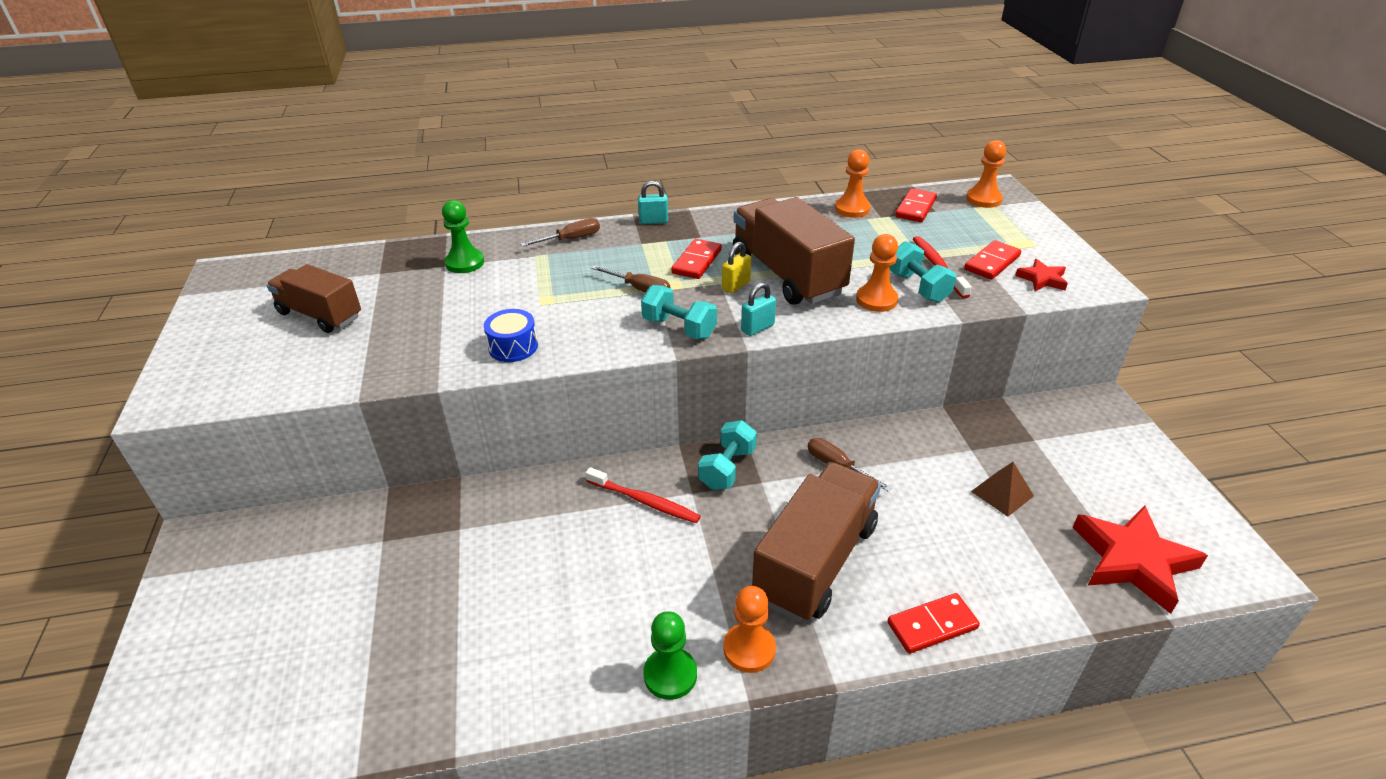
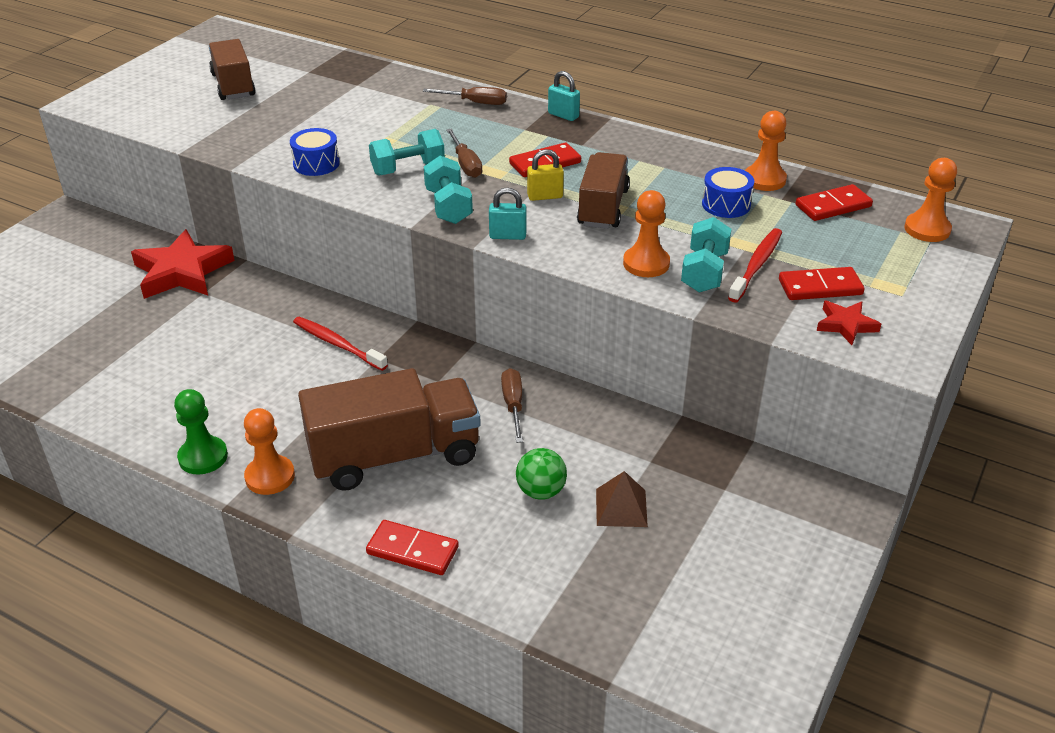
camera: 40 degrees right, 0 degrees up
(465, 263) = (373, 88): green pawn -> none
(644, 501) = (337, 344): red toothbrush -> red toothbrush turned 150 degrees clockwise
(727, 468) = (427, 357): turquoise dumbbell -> turquoise dumbbell (408, 169)
(787, 275) = (603, 207): brown truck -> brown truck, size x0.64
(857, 236) = (726, 204): none -> blue drum
(943, 517) = (541, 491): none -> green ball
(1133, 561) = (653, 627): red star -> red star (182, 272)

